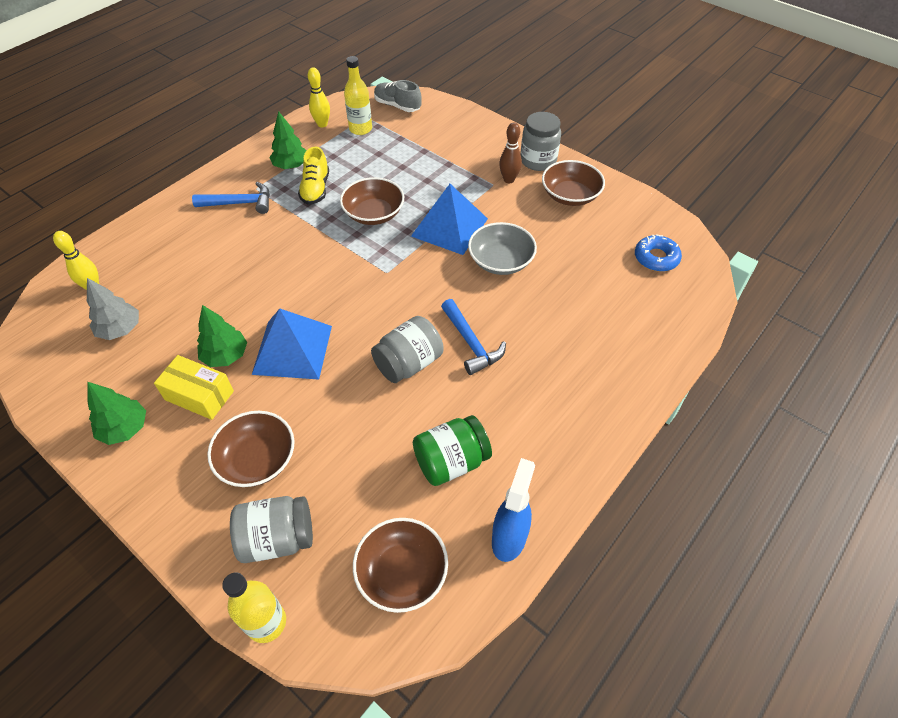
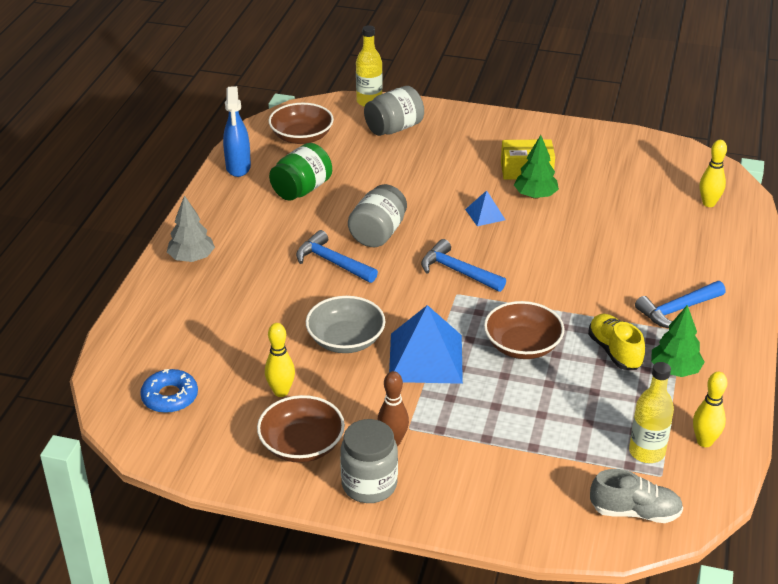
camera: 155 degrees right, 15 degrees down
(120, 329) = (641, 186): grey tree -> grey tree (191, 258)
(125, 428) = (557, 141): green tree -> none
(257, 459) = (445, 154): brown bowl -> none
(292, 349) = (485, 214): blue pyramid -> blue pyramid, size x0.49
(369, 294) = (457, 271): none -> blue hammer
(570, 235) = (281, 392): none -> yellow bowling pin

